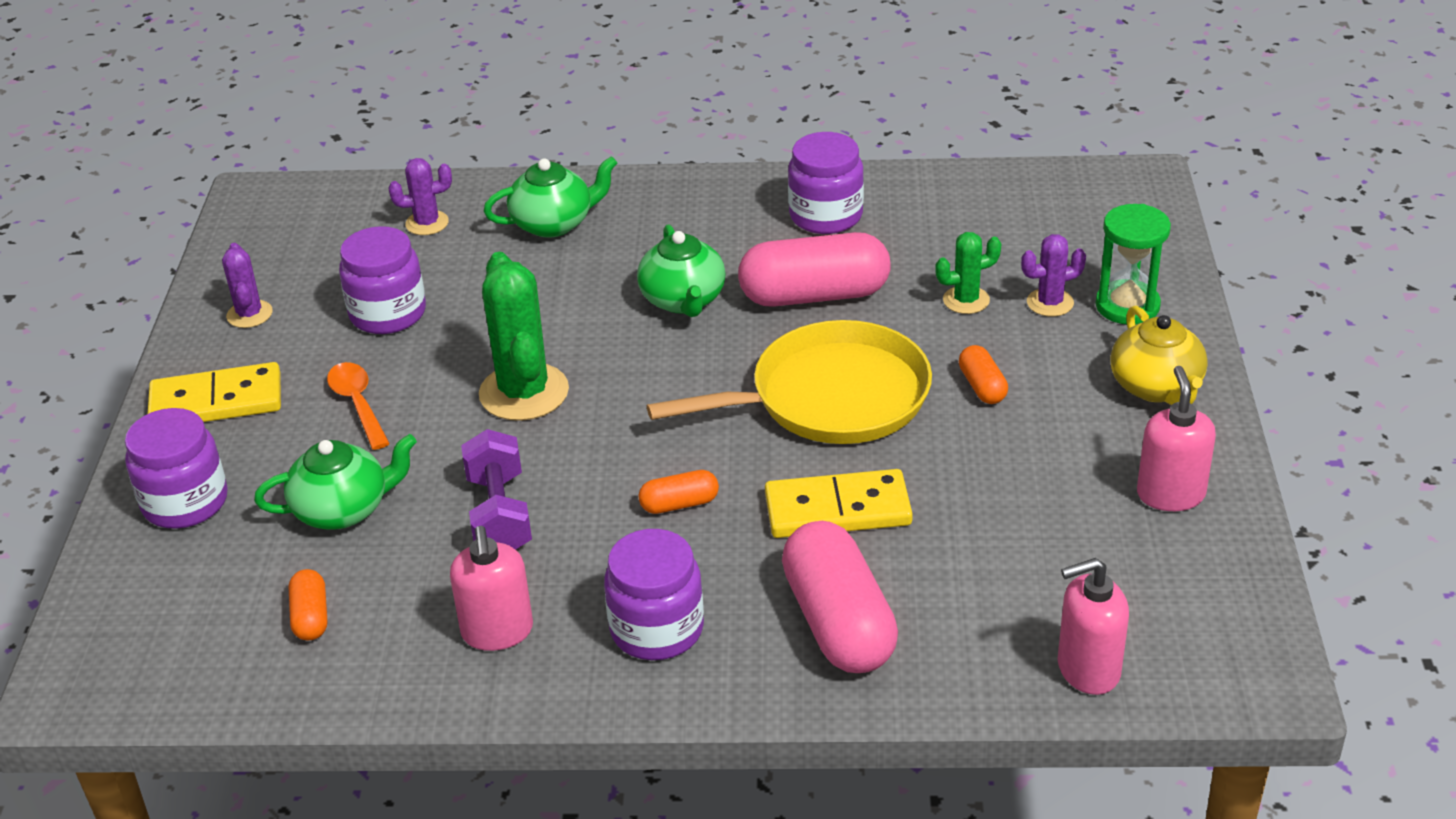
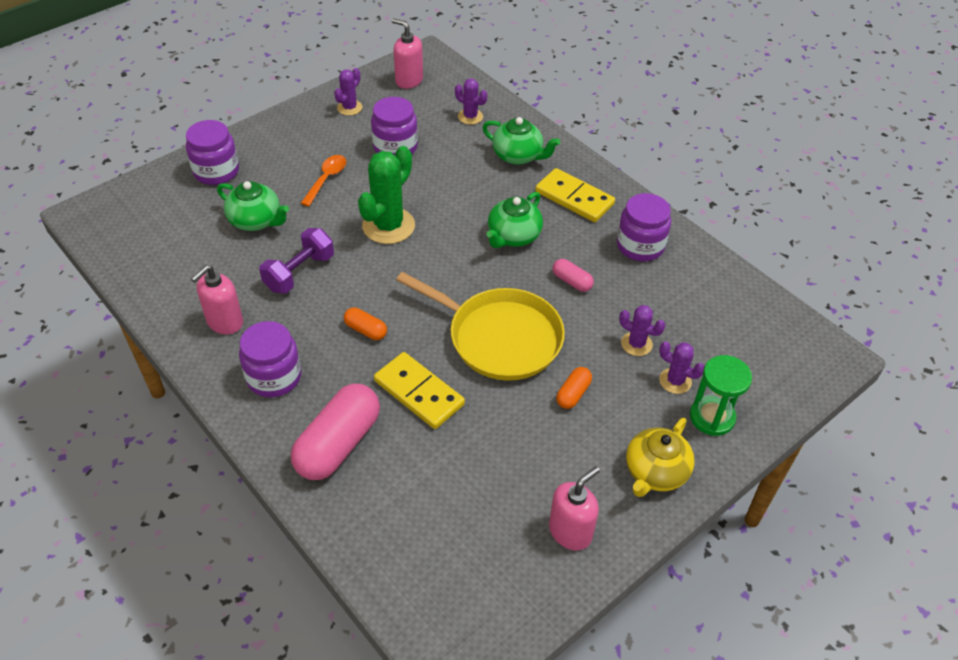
camera: 45 degrees right, 10 degrees up
(216, 401) = (285, 137): yellow domino -> yellow domino (574, 198)
(311, 617) = (182, 256): orange capsule -> none
(814, 295) = (572, 281): pink capsule -> pink capsule, size x0.47
(966, 300) = (636, 344): green cactus -> purple cactus
(1087, 669) = (395, 573): pink soap dispenser -> pink soap dispenser (408, 80)

